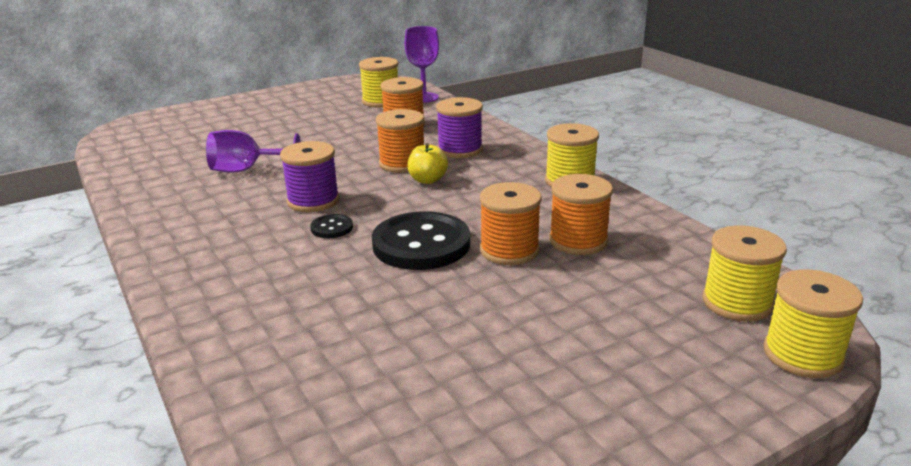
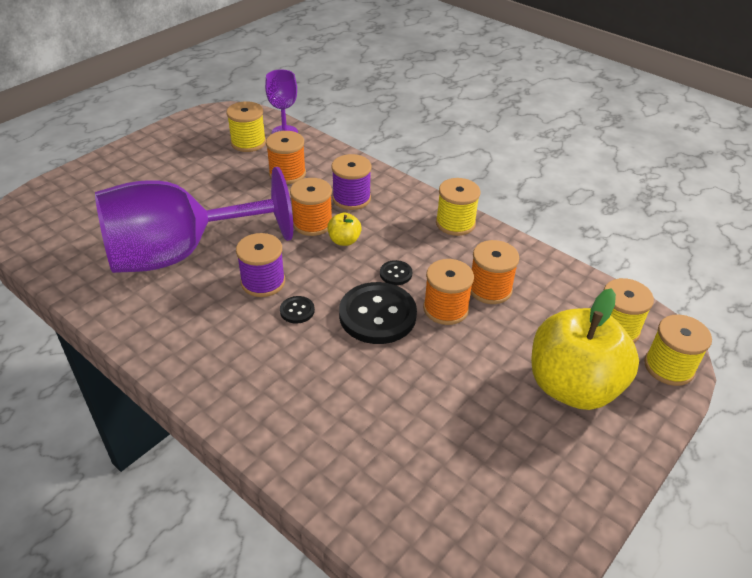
camera: 20 degrees left, 15 degrees up
(246, 170) = (179, 254): purple goblet -> purple goblet, size x2.28
(468, 213) = (396, 274): none -> black button
(639, 350) = (572, 386): none -> yellow apple

